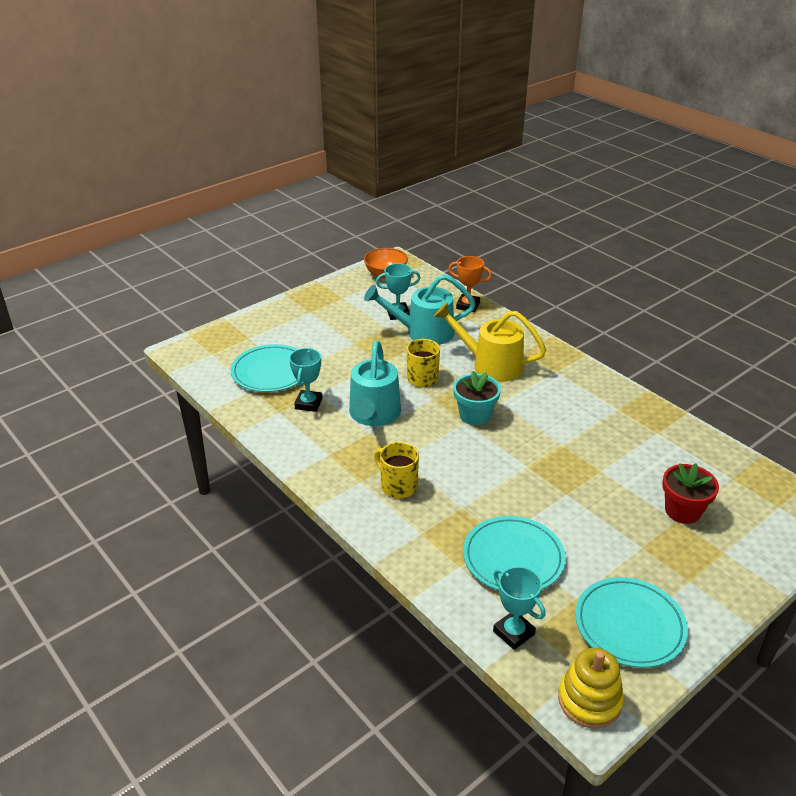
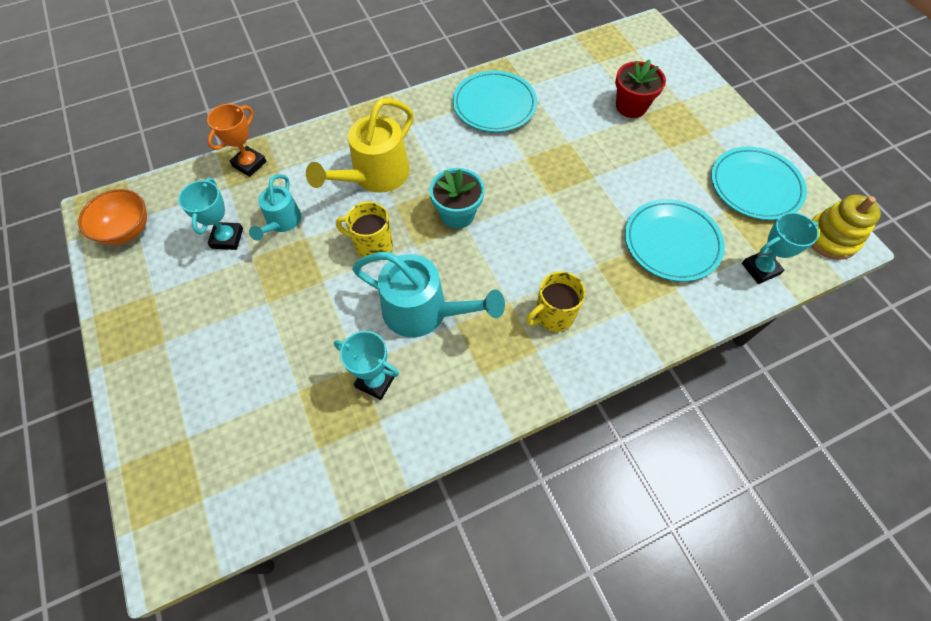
camera: 75 degrees left, 25 degrees up
(271, 372) = (287, 418): turquoise plate -> turquoise plate (494, 105)
(422, 332) = (281, 222): turquoise watering can -> turquoise watering can, size x0.59

